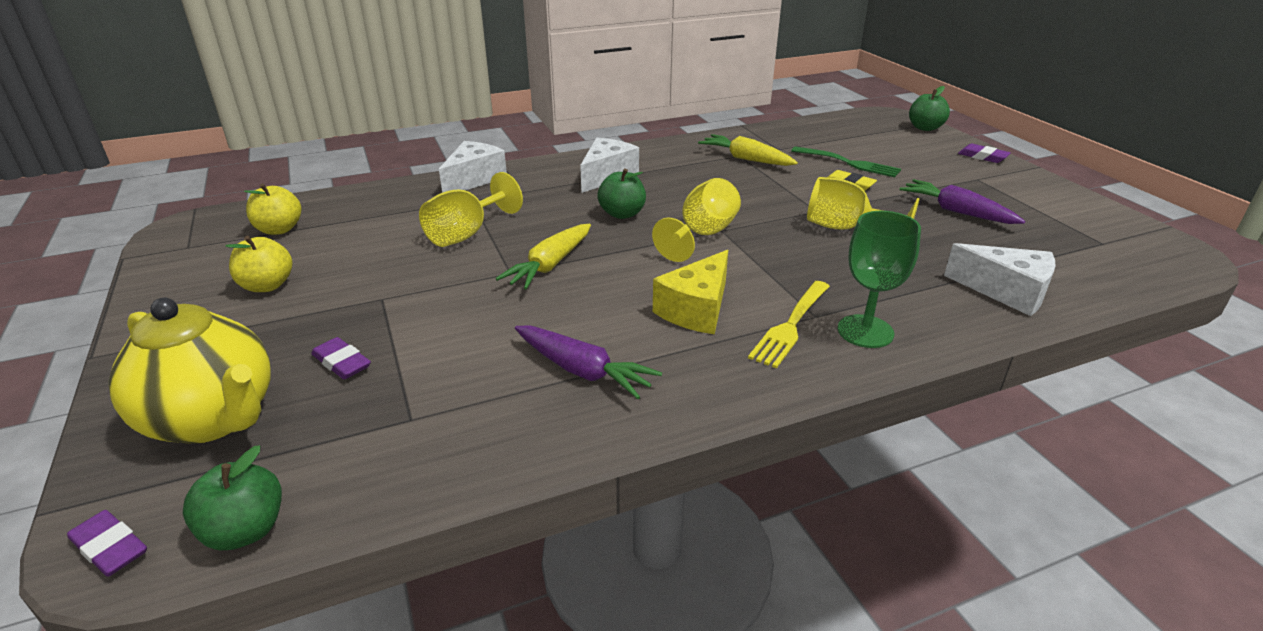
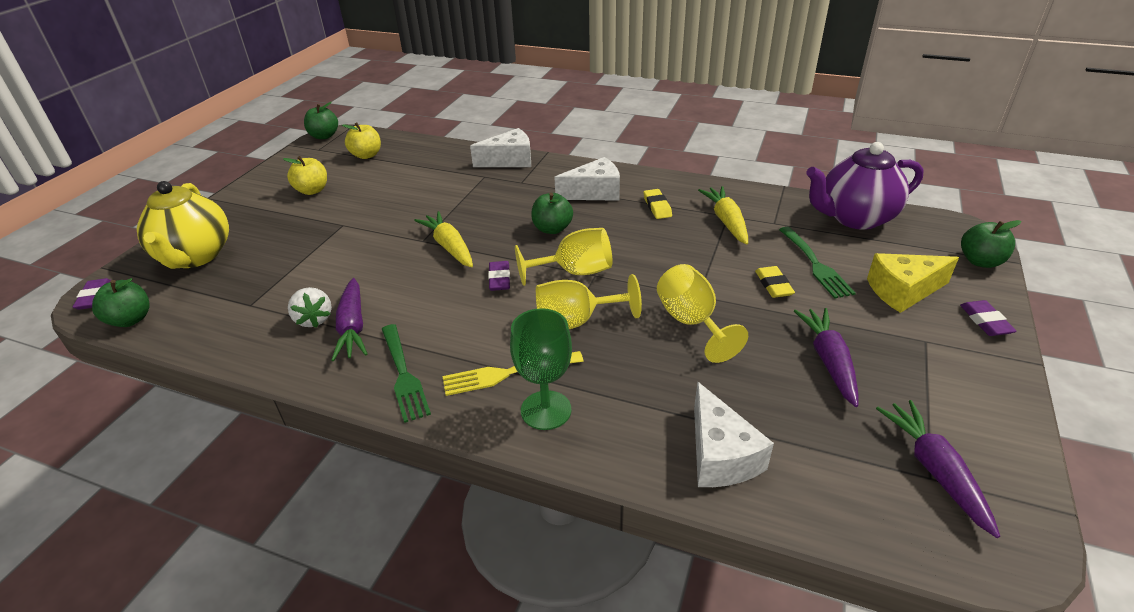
camera: 45 degrees right, 5 degrees up
(169, 232) = (324, 136): none -> green apple
(342, 363) = (273, 255): purple eraser -> purple eraser (499, 279)
(466, 234) = (443, 201): yellow goblet -> yellow goblet (576, 322)
(524, 388) = (314, 319): none -> white strawberry
(550, 265) = (449, 247): yellow carrot -> yellow carrot turned 75 degrees clockwise
(678, 168) = (657, 207): none -> yellow eraser
(696, 309) = (473, 325): yellow cheese -> yellow cheese (903, 291)
(710, 376) = (403, 375): none -> green fork
(820, 129) = (855, 218): none -> purple teapot
(1098, 238) = (934, 470): none -> purple carrot

